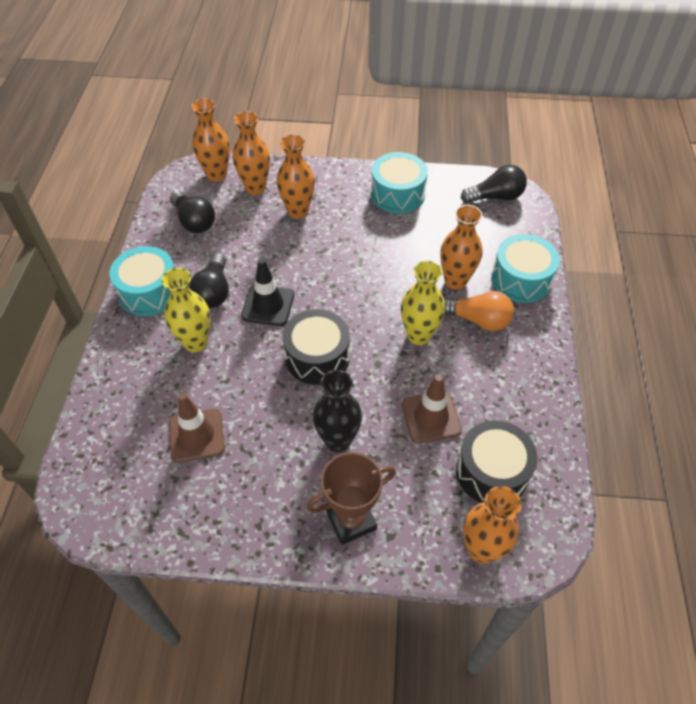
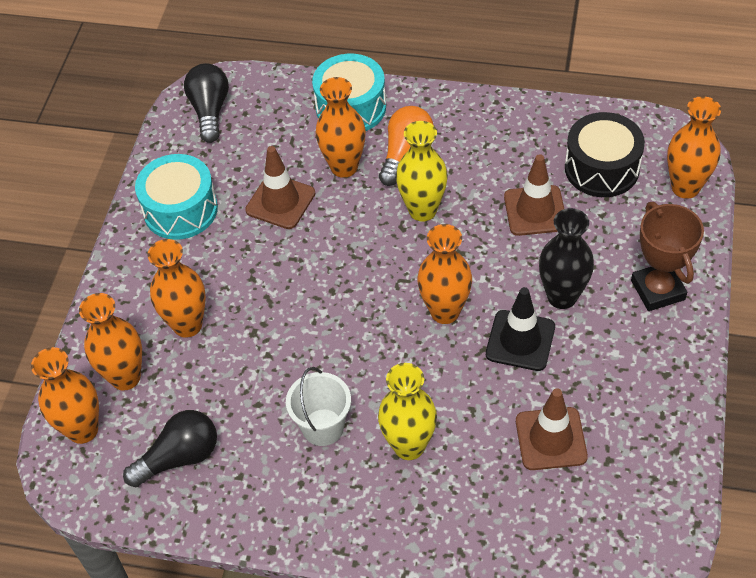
camera: 80 degrees left, 0 degrees up
(149, 292) = (311, 509): turquoise drum -> none
(213, 292) = (323, 427): black light bulb -> white bucket
(268, 305) = (356, 363): black traffic cone -> black traffic cone (520, 340)
(317, 357) = (445, 312): black drum -> orange vase
(413, 247) = (280, 202): none -> brown traffic cone

